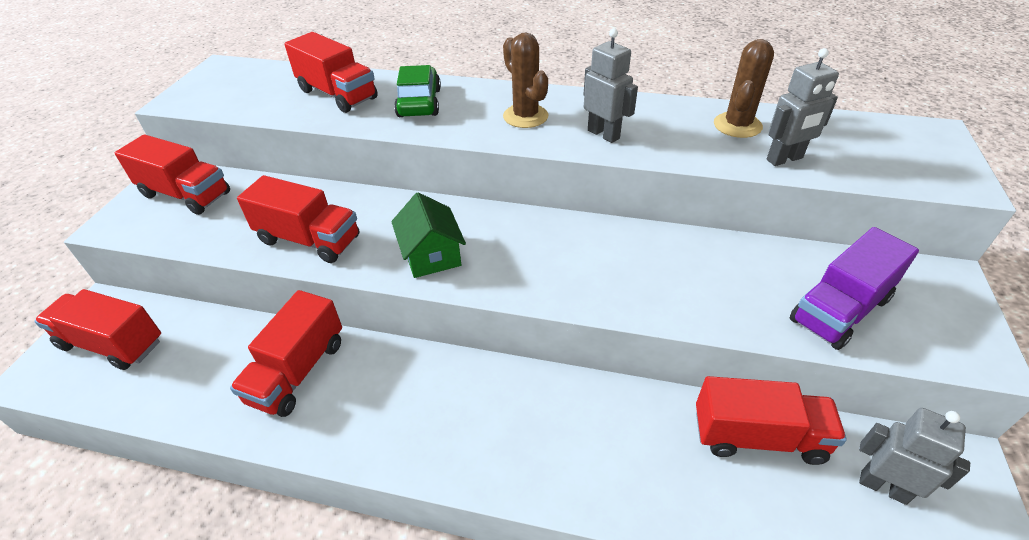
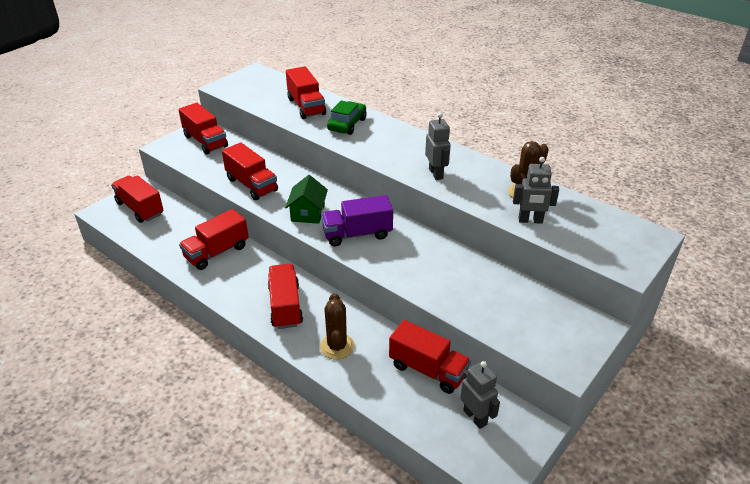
camera: 25 degrees right, 5 degrees down
(473, 422) = (285, 306): none -> red truck
(525, 116) = (400, 150): brown cactus -> brown cactus (337, 346)
(840, 309) = (509, 317): purple truck -> purple truck (357, 234)

